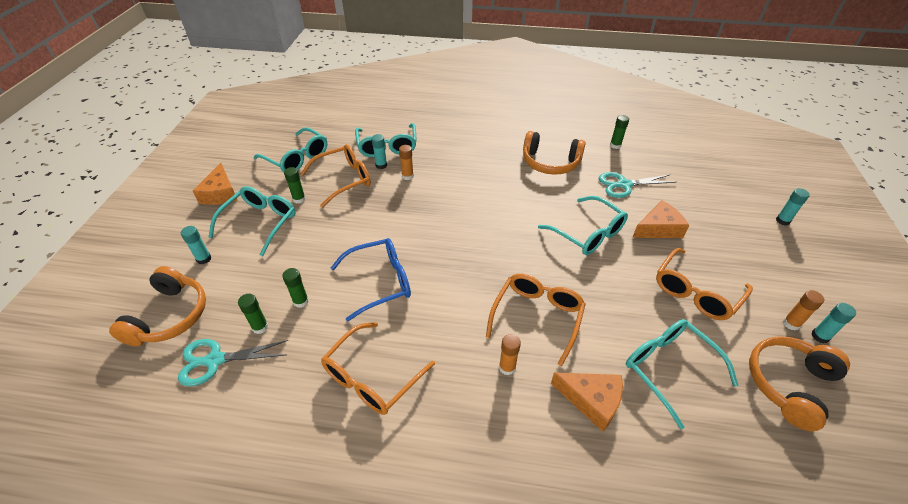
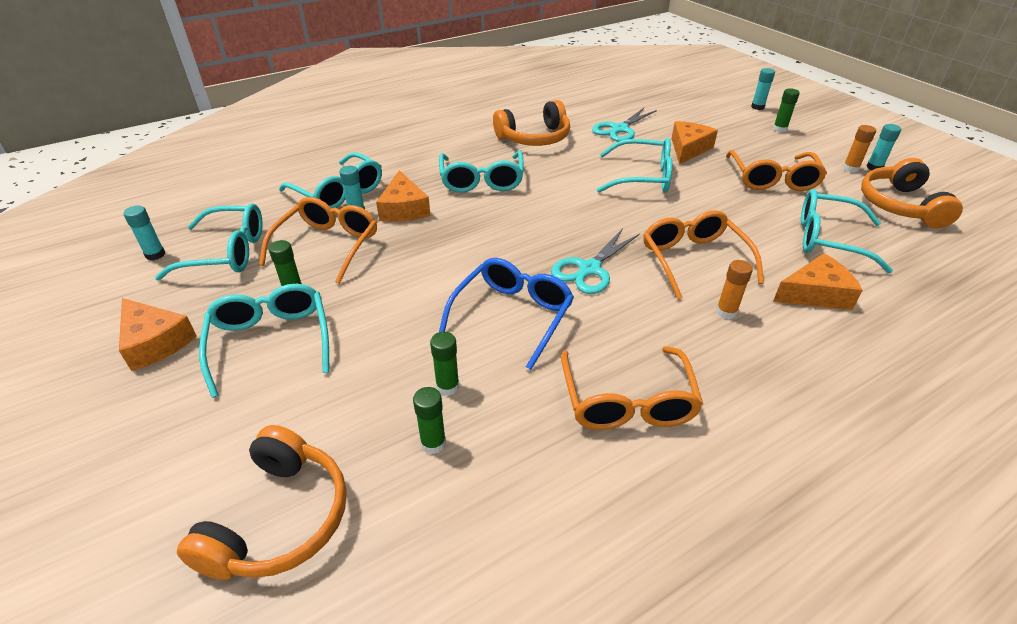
camera: 40 degrees left, 5 degrees down
(170, 316) = (280, 519): orange headphones -> orange headphones turned 45 degrees clockwise
(204, 259) = (238, 425): turquoise glue stick -> turquoise glue stick (155, 255)
(215, 360) = (423, 517): turquoise scissors -> turquoise scissors (589, 269)
(407, 176) = (404, 209): orange glue stick -> orange cheese
(475, 179) = (482, 180): none -> turquoise glasses
(615, 145) = (571, 103): green glue stick -> green glue stick (779, 129)

